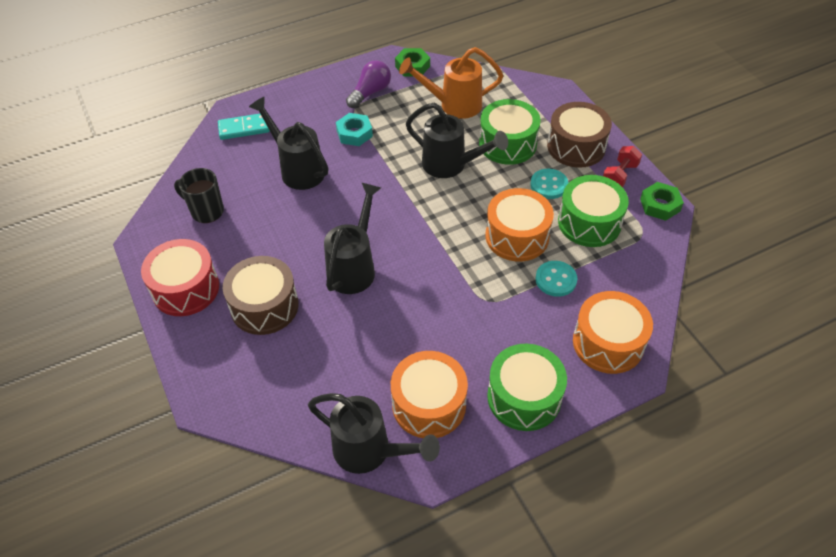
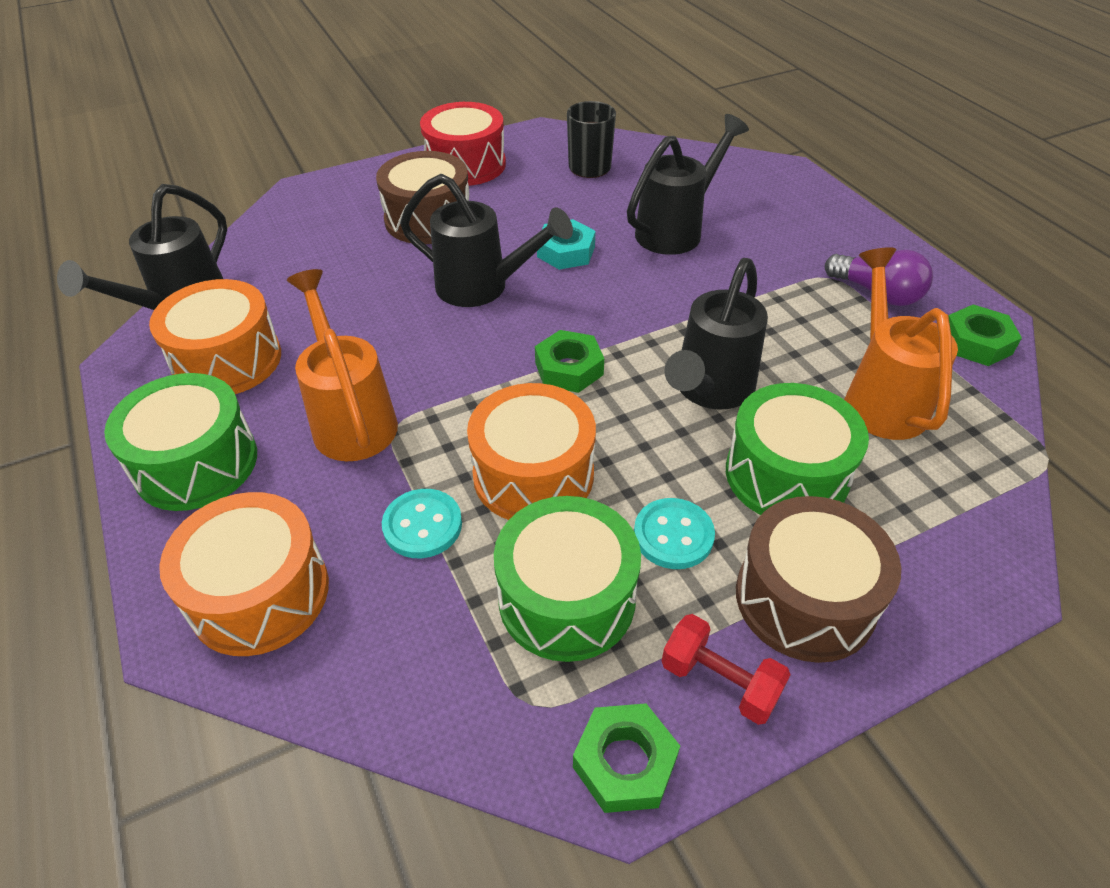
camera: 90 degrees right, 5 degrees down
(244, 128) = (752, 181): turquoise domino -> none
(354, 133) = (767, 279): turquoise nut -> turquoise nut (566, 252)
(434, 222) = (569, 368): none -> green nut
(480, 323) = (351, 417): none -> orange watering can

